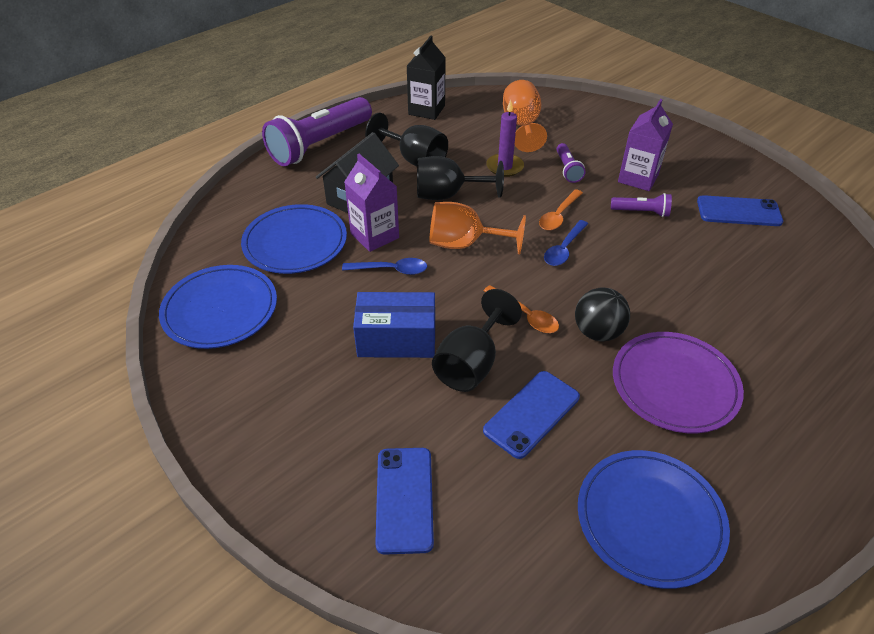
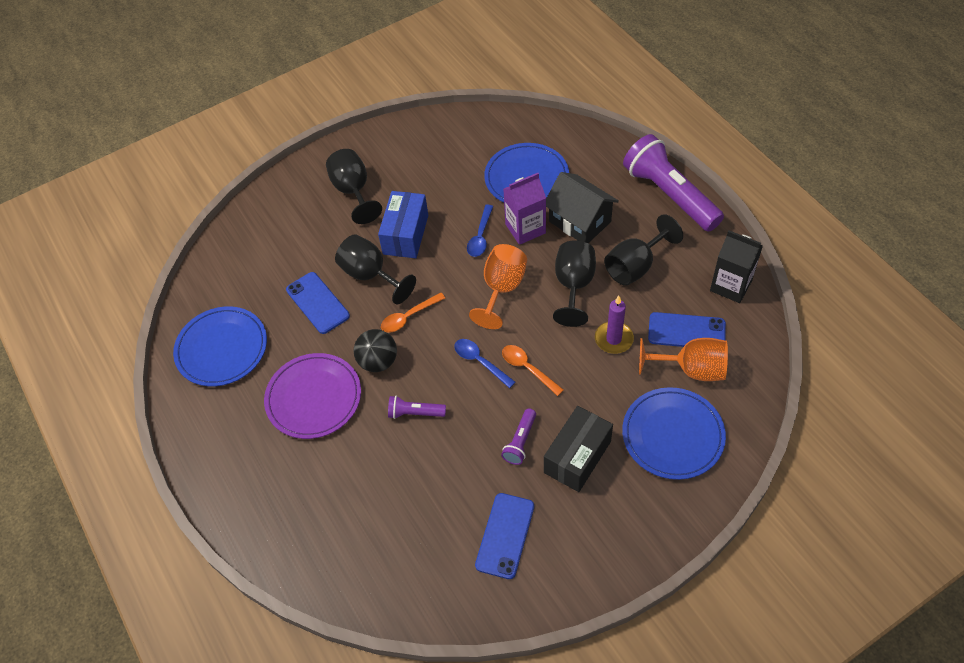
camera: 105 degrees right, 10 degrees up
(220, 309) = (461, 138): blue plate -> blue plate (672, 435)
(319, 415) = (353, 191): none -> black goblet
(404, 499) = (280, 228): blue phone -> blue phone (686, 331)
(567, 169) = (602, 394): purple flashlight -> purple flashlight (415, 413)
(638, 178) = (577, 457): purple carton -> black box

